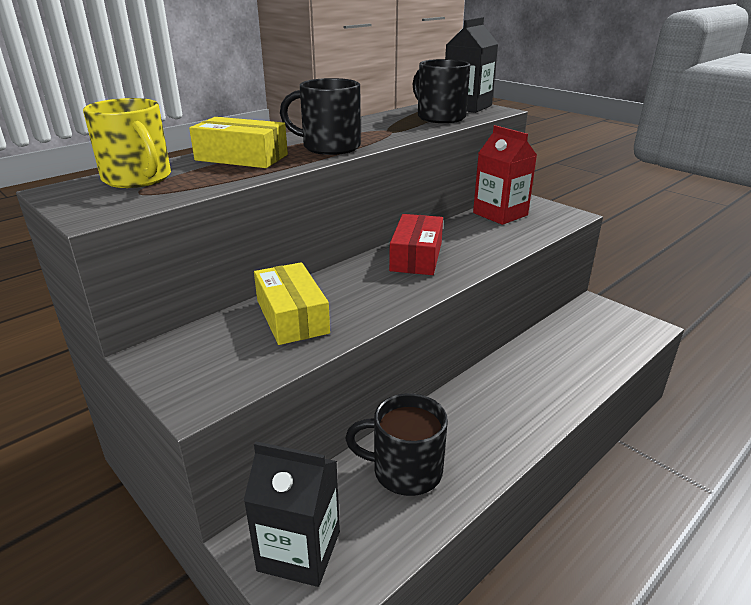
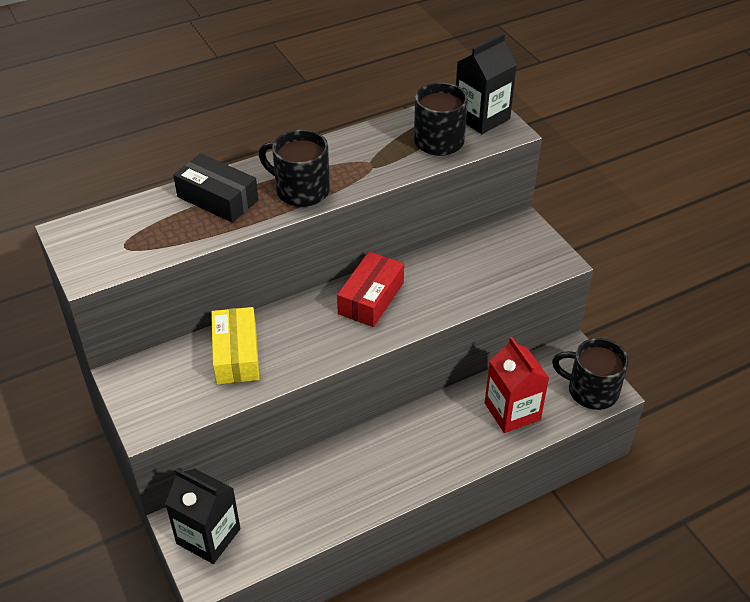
camera: 15 degrees right, 15 degrees up
(138, 178) = (127, 222): yellow mug -> none
(241, 157) = (217, 198): yellow box -> black box
(405, 470) = (306, 492): black mug -> black mug (591, 390)
(500, 214) = (486, 247): red carton -> red carton (512, 411)

